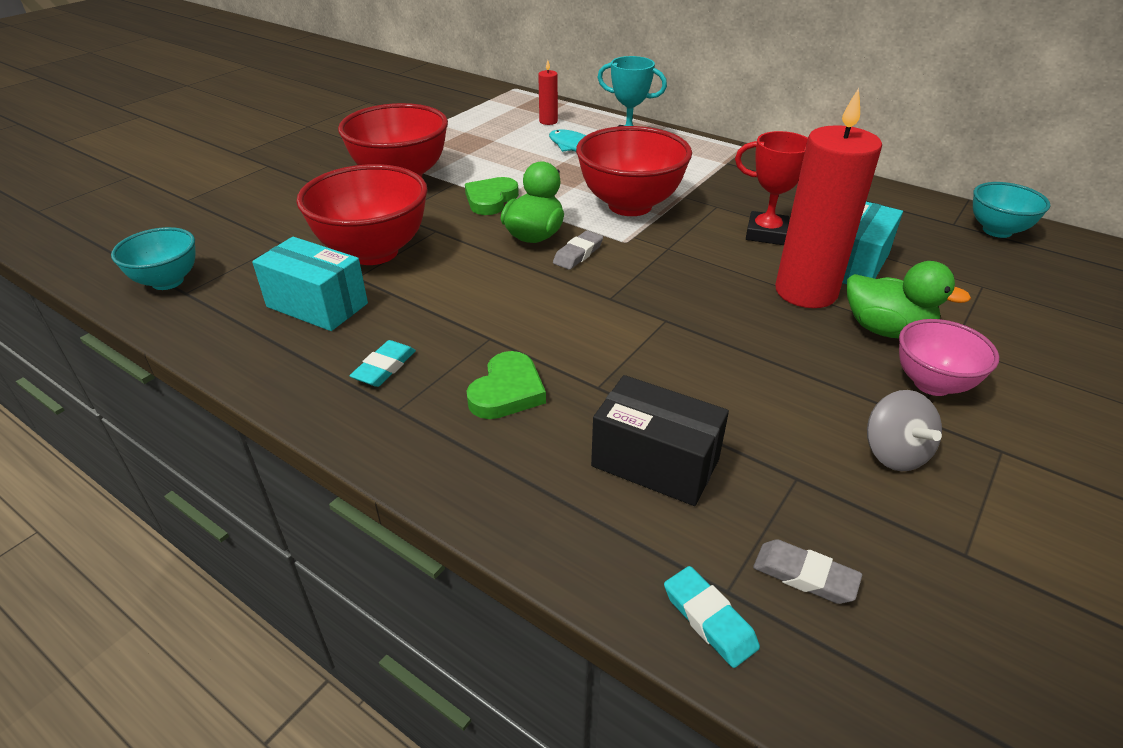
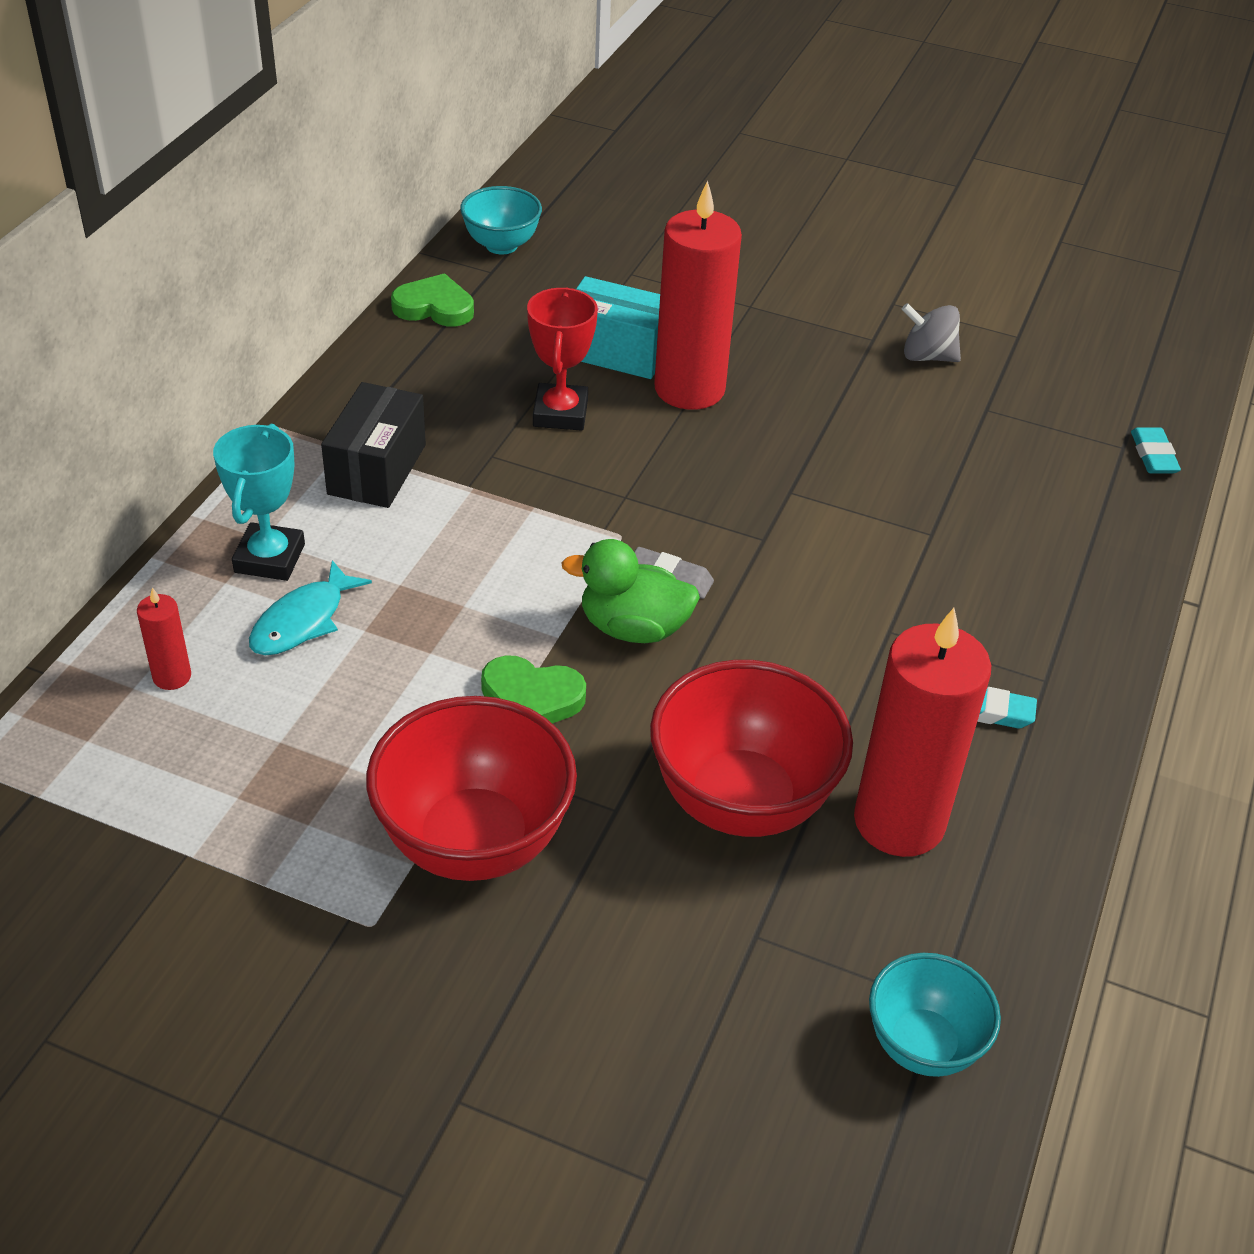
camera: 105 degrees left, 5 degrees up
(317, 305) = (899, 821): turquoise box -> red candle
(507, 391) = (973, 599): green heart -> green heart (434, 307)
(630, 205) = (512, 539): red bowl -> none
(655, 463) = (1016, 488): black box -> black box (377, 469)
(709, 619) = (1153, 455): turquoise eraser -> turquoise eraser turned 45 degrees counterclockwise
(805, 576) = (1085, 410): grey eraser -> none
(886, 330) = (742, 342): green duck -> none
(894, 453) = (927, 356): grey spinning top -> grey spinning top turned 135 degrees counterclockwise
(932, 384) = (820, 325): pink bowl -> none

